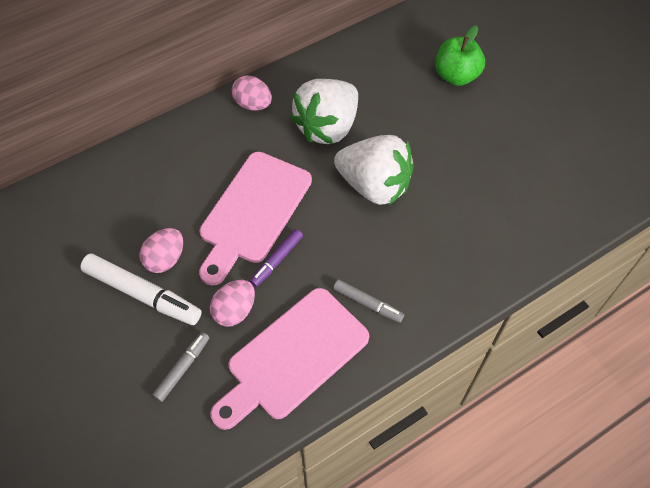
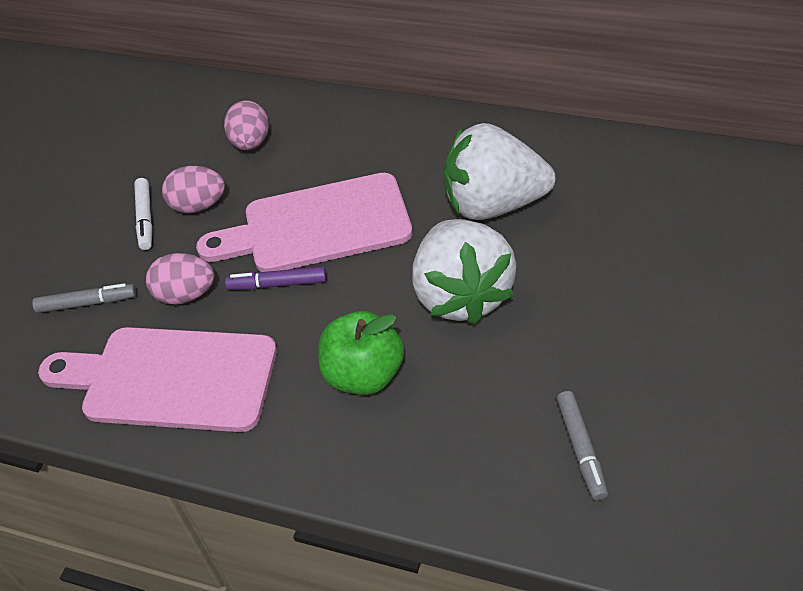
camera: 55 degrees right, 10 degrees down
(142, 294) = (145, 218): white marker -> white marker, size x0.57
(253, 104) = (451, 133): pink egg -> pink egg (251, 143)
(368, 303) = (296, 397): grey marker -> grey marker (581, 448)
(456, 76) = (716, 258): green apple -> green apple (364, 374)

